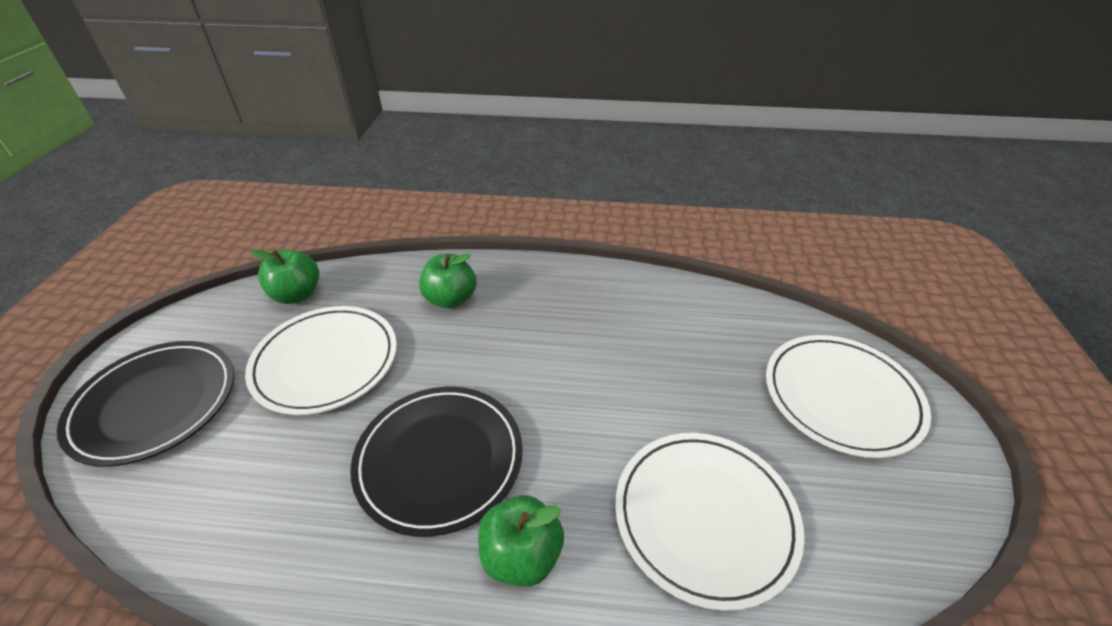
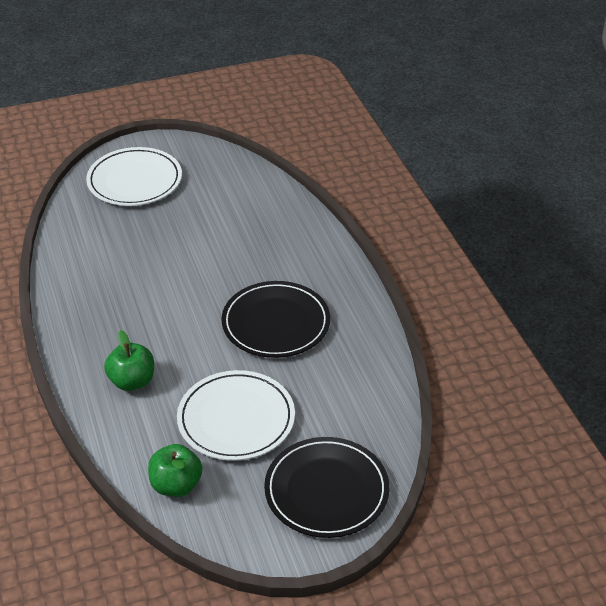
camera: 115 degrees left, 0 degrees up
(521, 555) = (308, 271): green apple -> none
(704, 517) = (247, 218): white plate -> none

